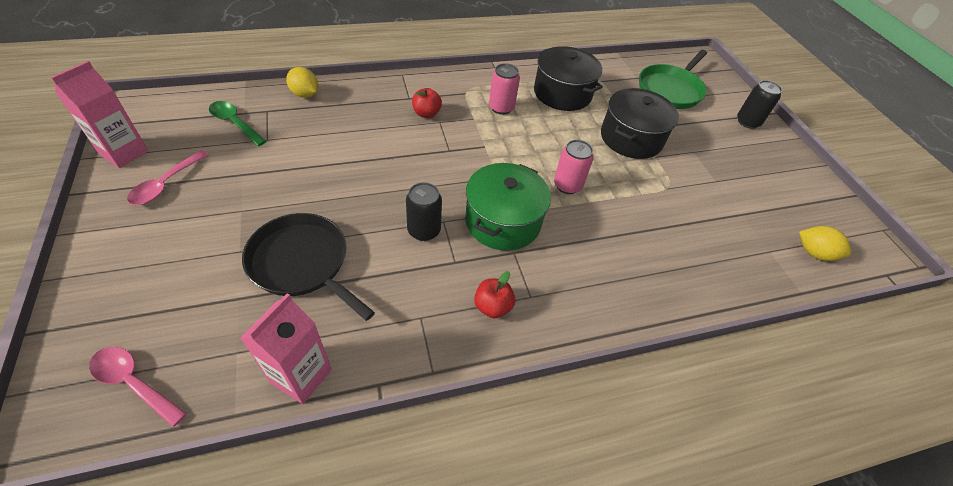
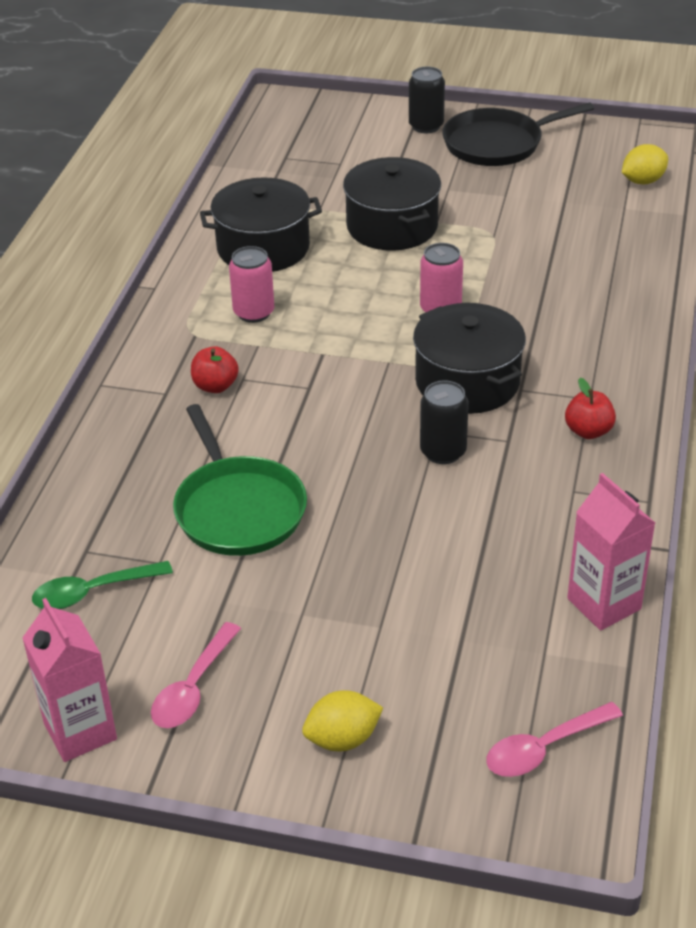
camera: 55 degrees left, 10 degrees down
(166, 184) = (193, 688): pink spoon -> pink spoon turned 60 degrees clockwise
(302, 263) = (436, 571): black pan -> black pan (497, 144)
(305, 94) = (74, 500): yellow lemon -> yellow lemon (342, 739)
(503, 221) = (467, 382): green pot -> black pot
(670, 89) = (323, 155): green pan -> green pan (238, 509)

